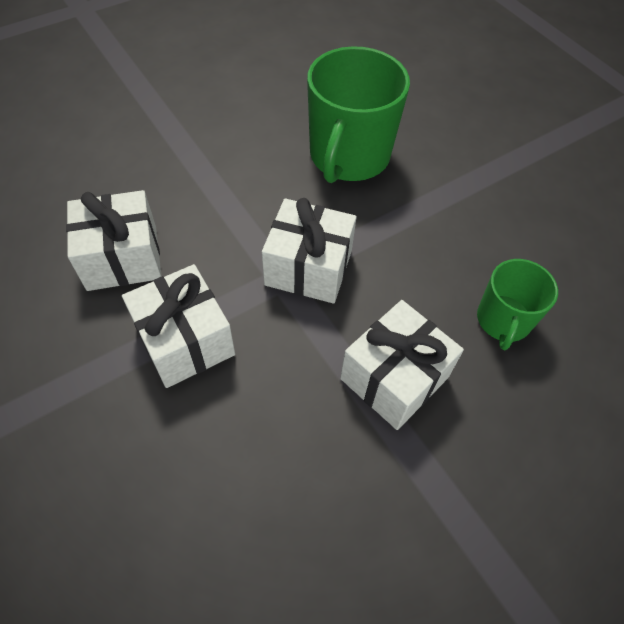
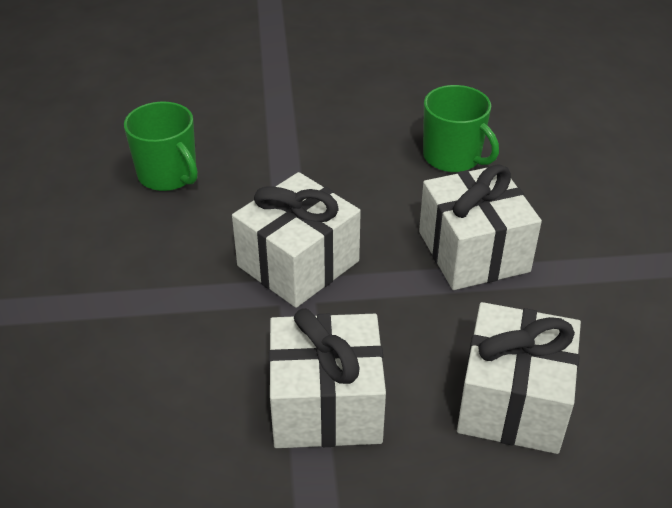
camera: 60 degrees left, 15 degrees down
(122, 258) = (152, 432): white gift -> white gift (513, 401)
(349, 156) = (168, 175): green mug -> green mug, size x0.57

